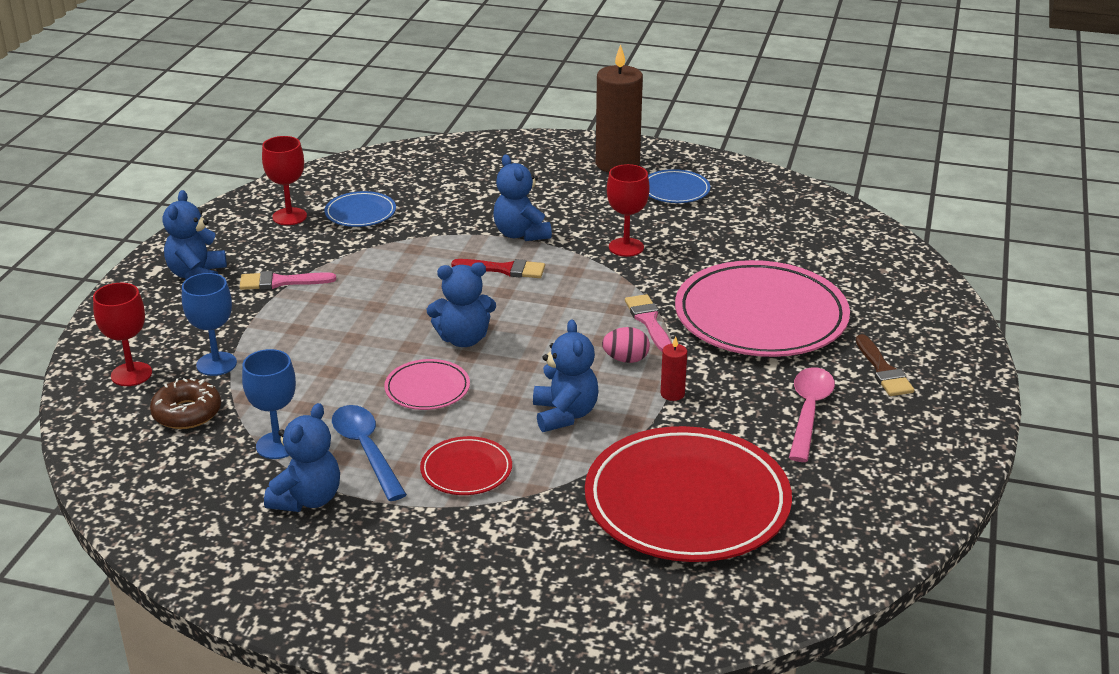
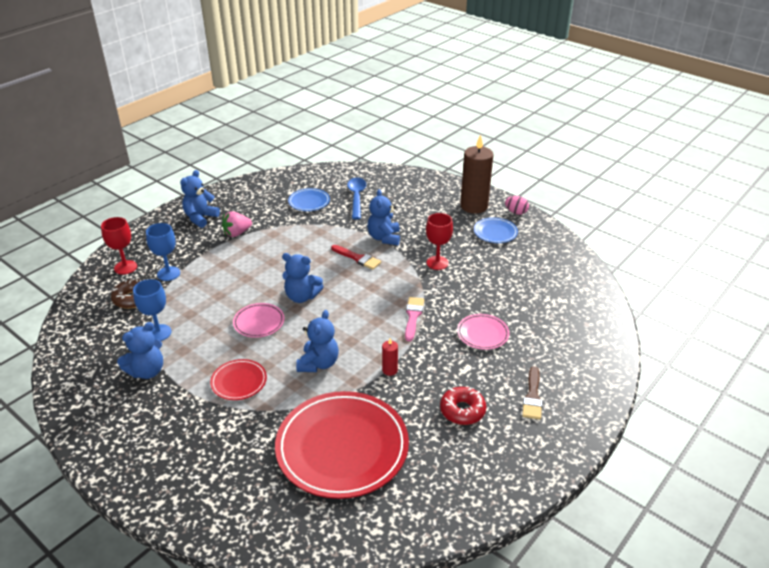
camera: 25 degrees right, 5 degrees up
(281, 282) = (237, 233): pink brush -> pink strawberry
(289, 216) = (272, 194): red goblet -> none
(366, 450) = (198, 351): blue spoon -> blue spoon (356, 197)
(626, 359) = (380, 338): pink egg -> pink egg (516, 212)
(761, 317) = (482, 334): pink plate -> pink plate, size x0.46
(808, 412) = (462, 410): pink spoon -> red donut

